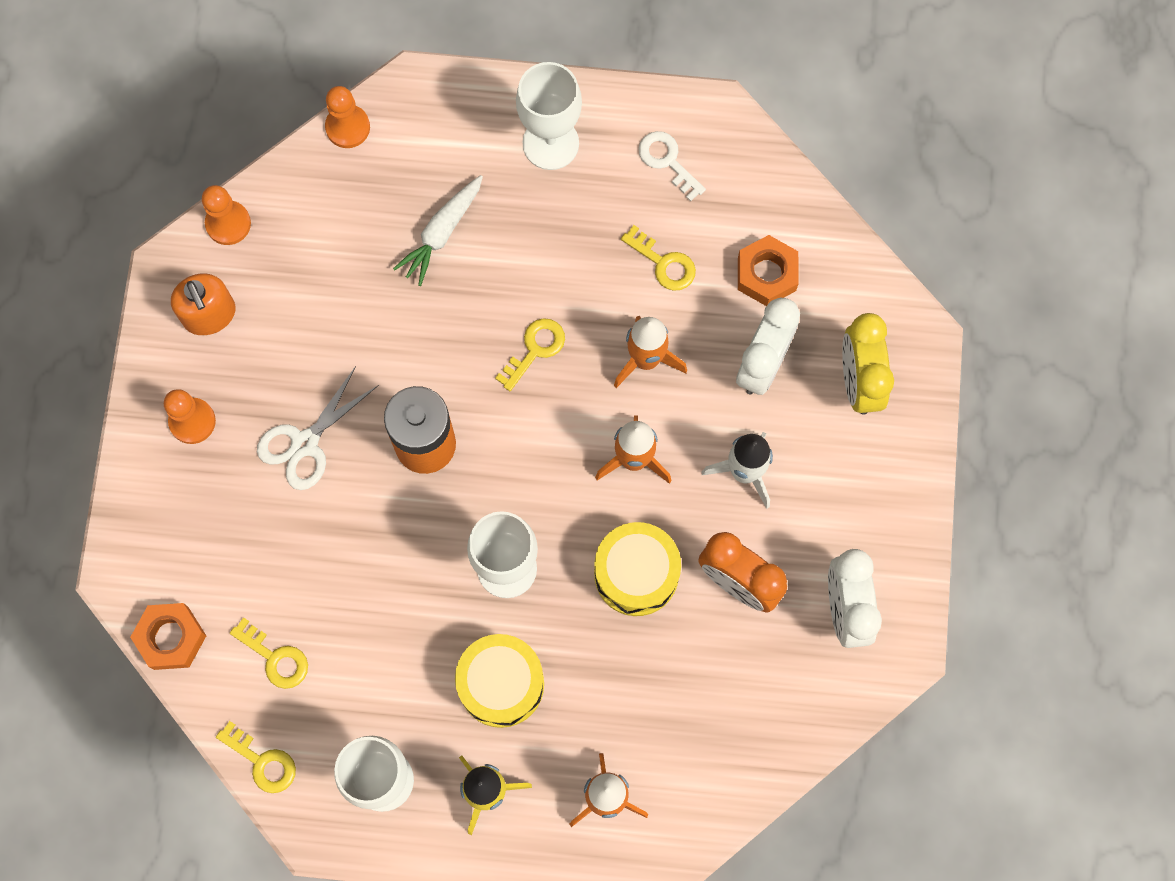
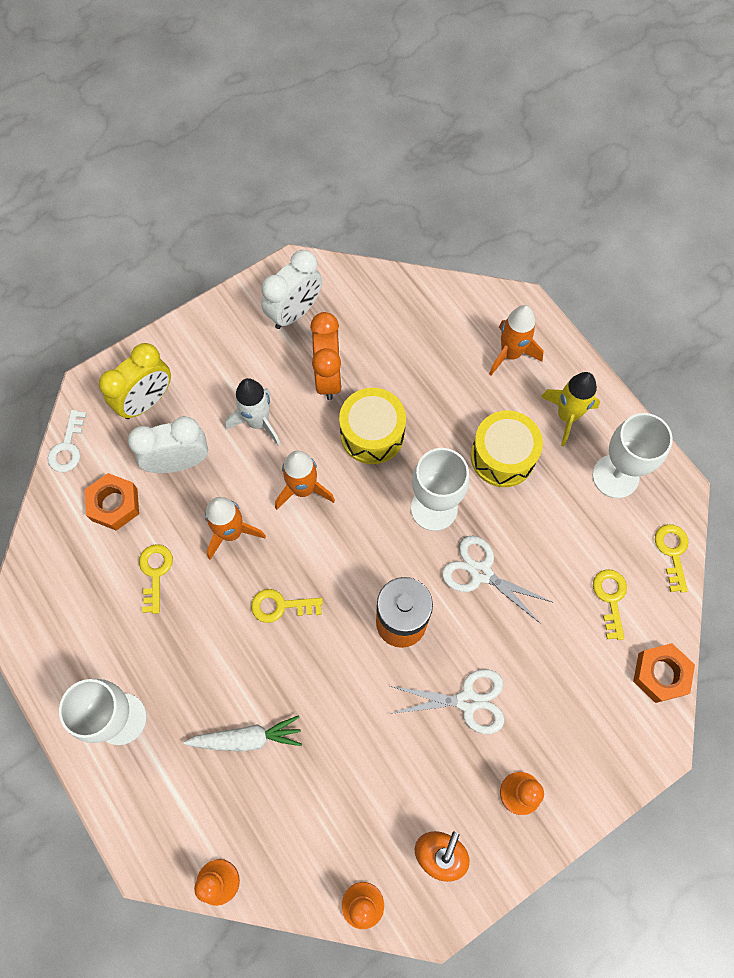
camera: 130 degrees left, 5 degrees down
(406, 557) = (481, 573): none -> white scissors
(667, 161) = (77, 628): white key -> white key (68, 447)

